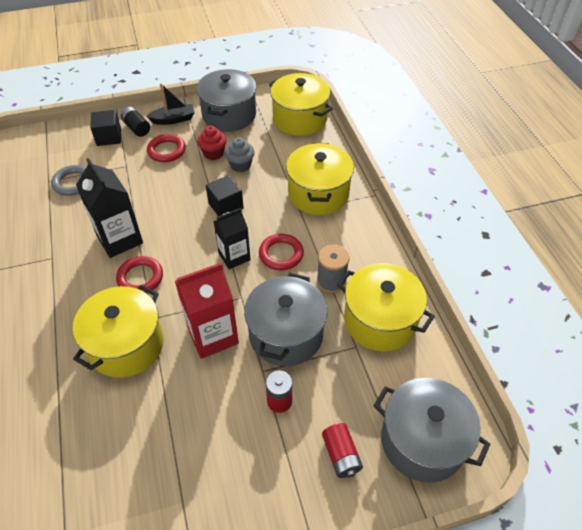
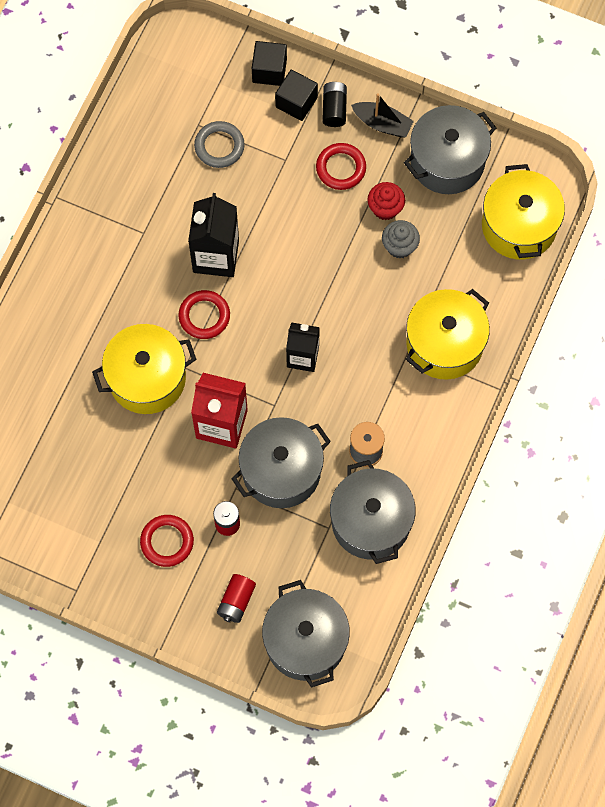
camera: 40 degrees right, 20 degrees up
(226, 206) = (342, 290): black cube -> black cube (269, 71)
(281, 254) = (346, 387): red ring -> red ring (167, 541)
(380, 321) = (371, 521): yellow pot -> grey pot

